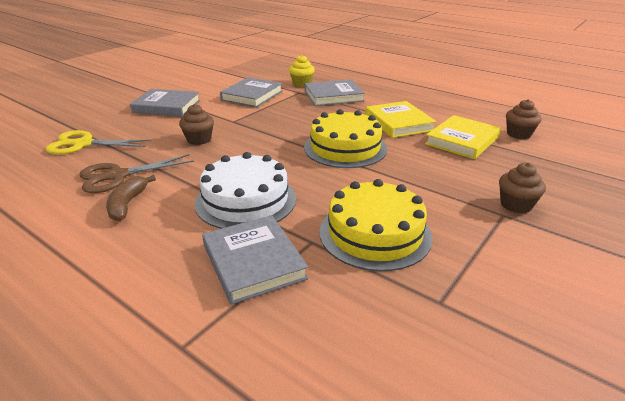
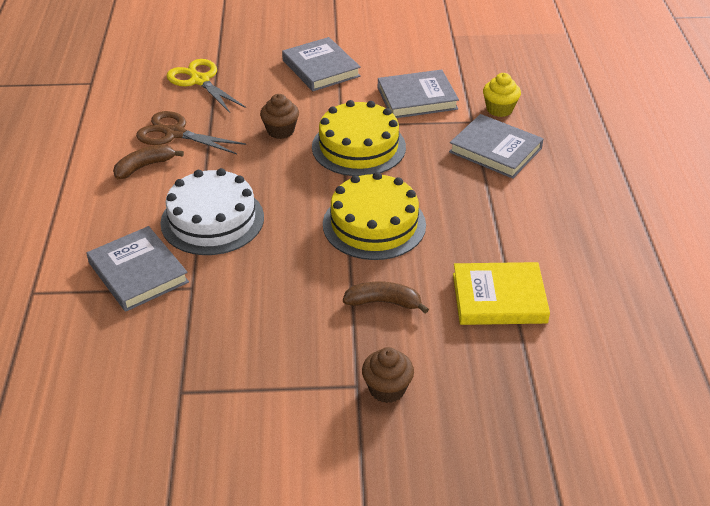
camera: 50 degrees right, 10 degrees up
(253, 262) = (138, 272): grey book -> grey book turned 60 degrees counterclockwise
(375, 233) = (238, 317): yellow cake -> yellow cake (358, 147)
(398, 123) = (485, 231): yellow book -> none
(426, 173) = (384, 302): none -> brown banana
(518, 134) = (580, 337): brown cupcake -> none

